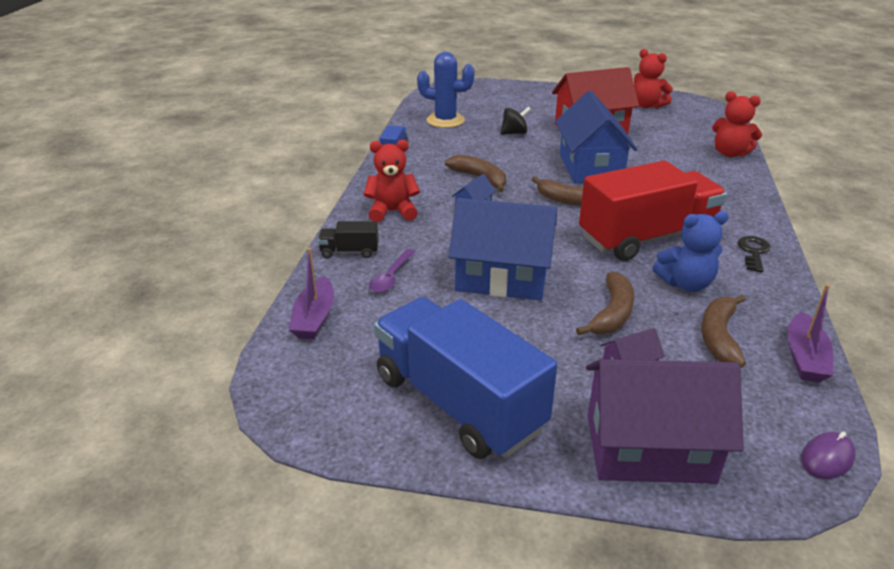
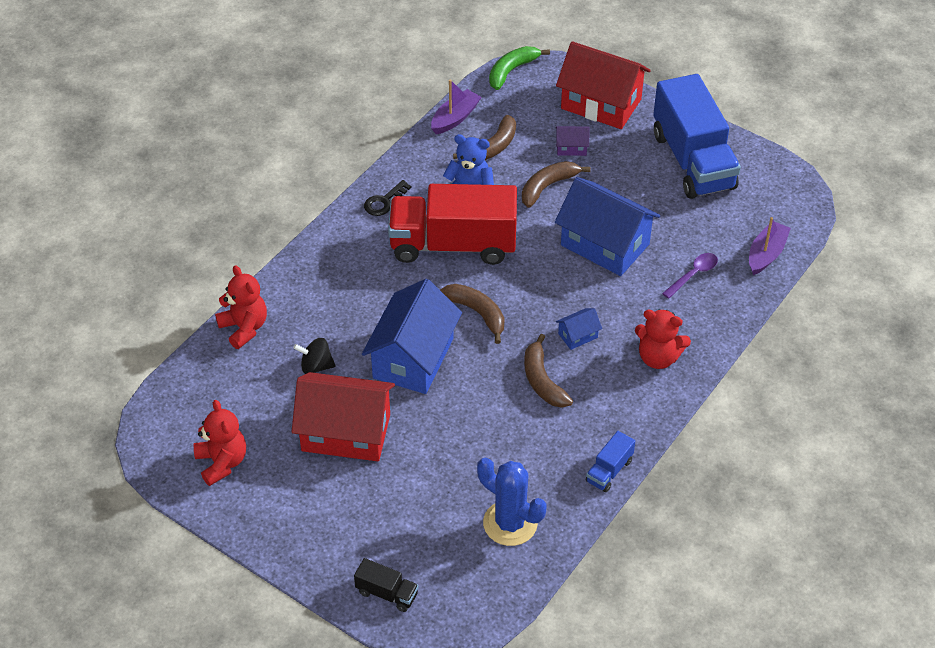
camera: 155 degrees left, 15 degrees up
(349, 252) = (718, 316): black truck -> black truck (387, 593)
(514, 133) = (444, 458): black spinning top -> black spinning top (316, 366)
(649, 448) = (601, 104): purple house -> red house
(827, 458) = (512, 71): purple mouse -> green banana

